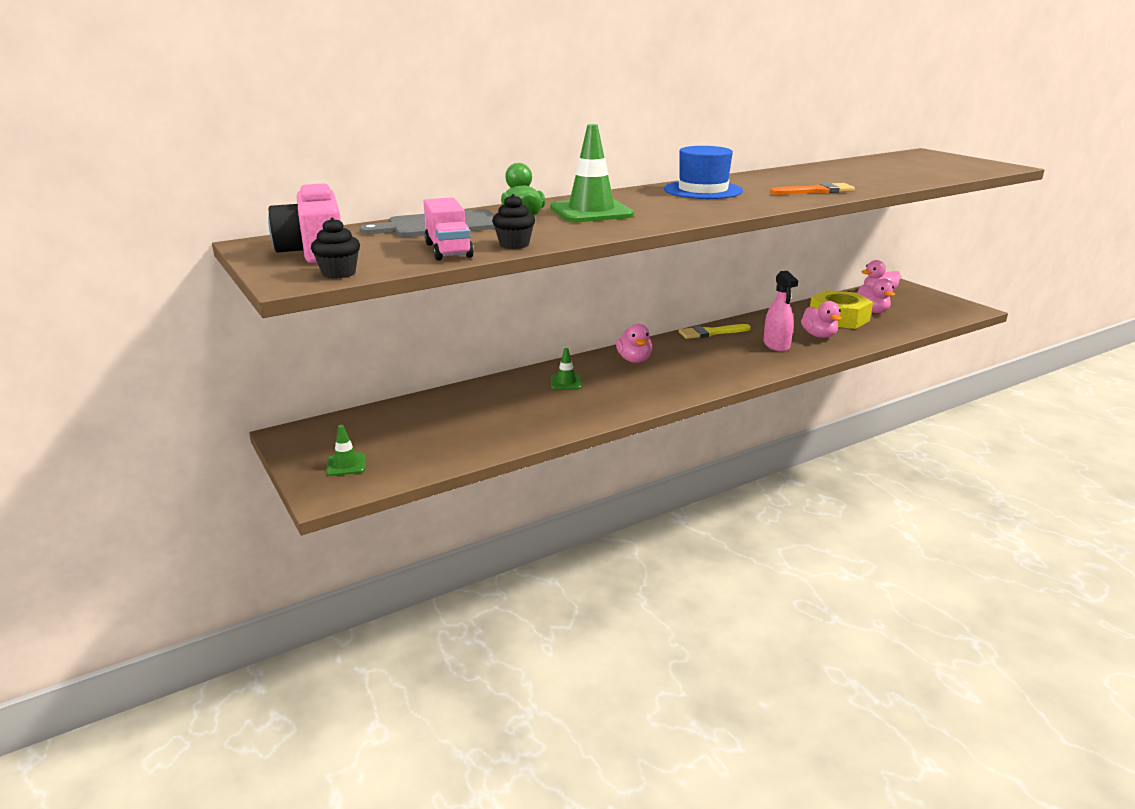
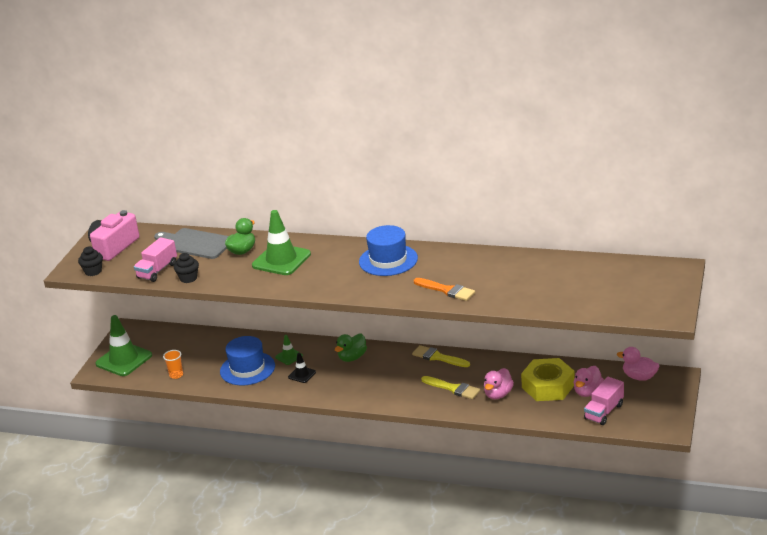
camera: 50 degrees right, 5 degrees up
(346, 465) = (124, 360): green traffic cone -> green traffic cone, size x2.06
(460, 448) = (176, 375): none -> orange cup
(541, 408) = (247, 369): none -> blue hat
(615, 389) = (302, 374): none -> black traffic cone
(634, 360) = (352, 357): pink duck -> green duck
(776, 345) = (453, 388): pink spray bottle -> yellow brush
(913, 316) = (604, 412): none -> pink truck

